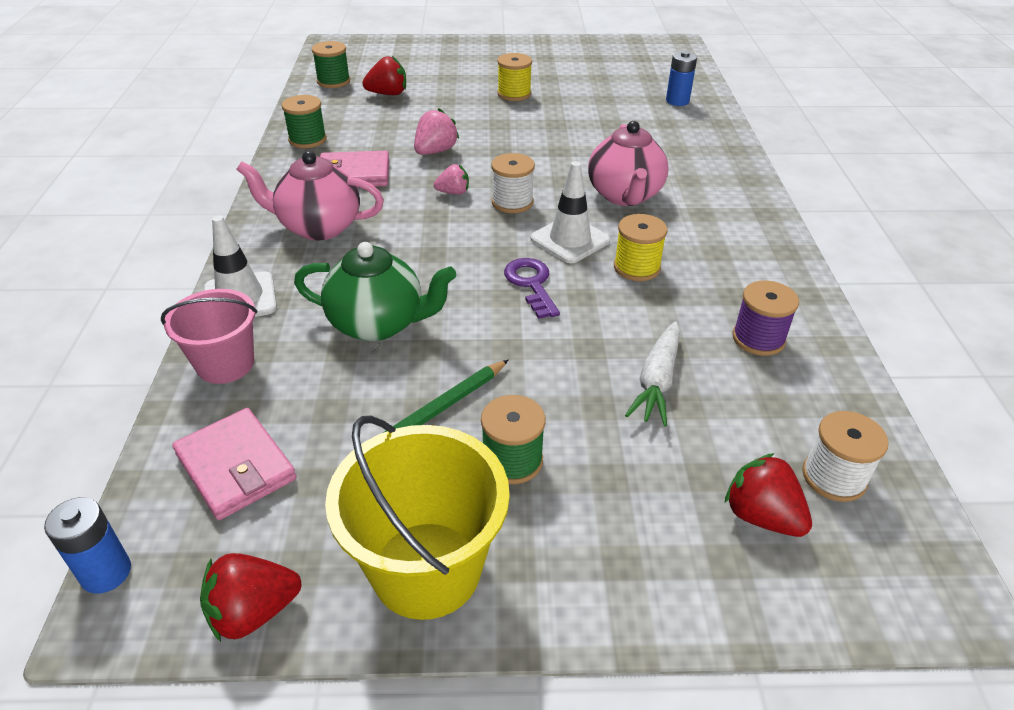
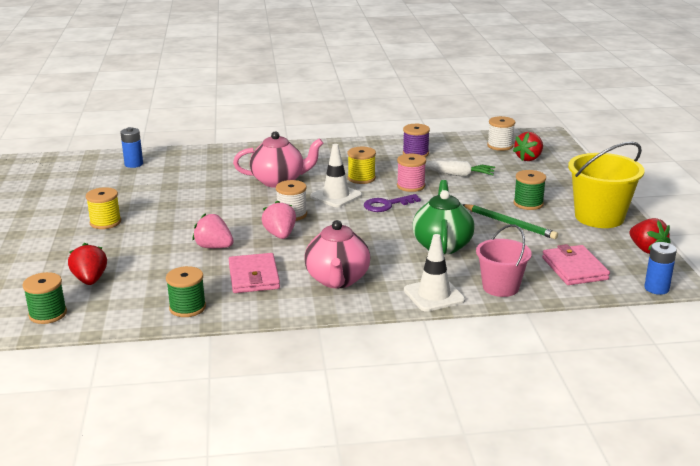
camera: 95 degrees left, 15 degrees down
(236, 467) = (574, 268): pink wallet -> pink wallet turned 60 degrees counterclockwise
(453, 192) = (280, 235): pink strawberry -> pink strawberry, size x1.51
(604, 316) = (411, 186): none -> pink spool

